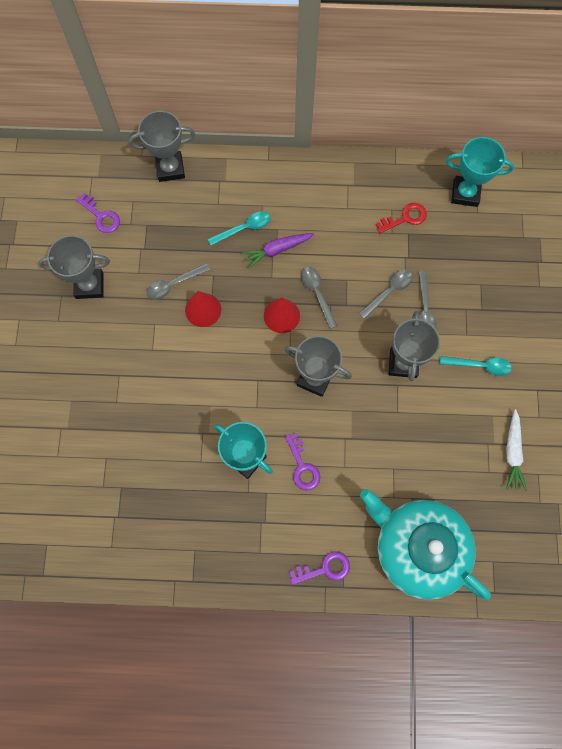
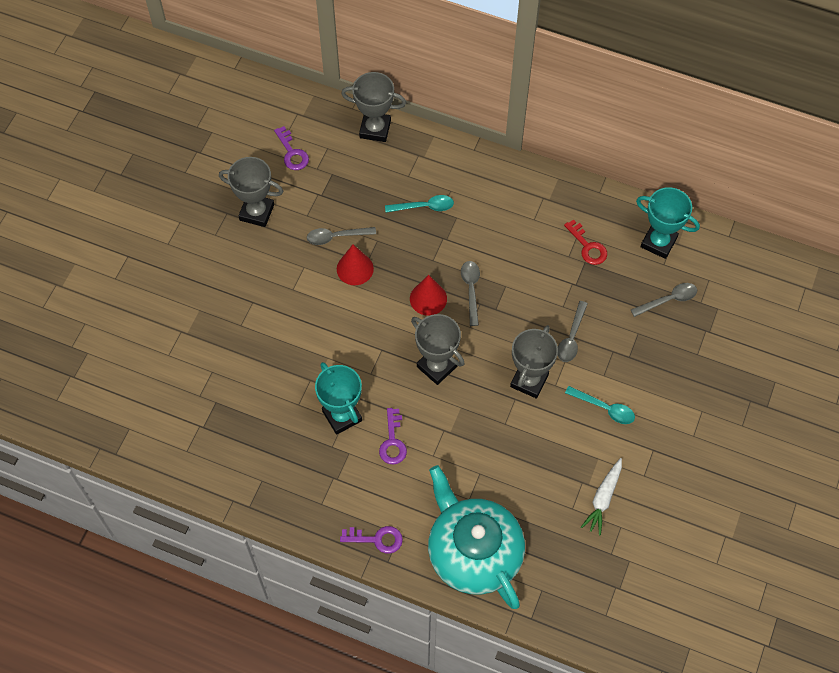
camera: 20 degrees right, 10 degrees down
(277, 250) = (448, 237): purple carrot -> none
(389, 292) = (542, 310): grey spoon -> grey spoon (668, 300)
(405, 218) = (588, 246): red key -> red key turned 60 degrees clockwise

